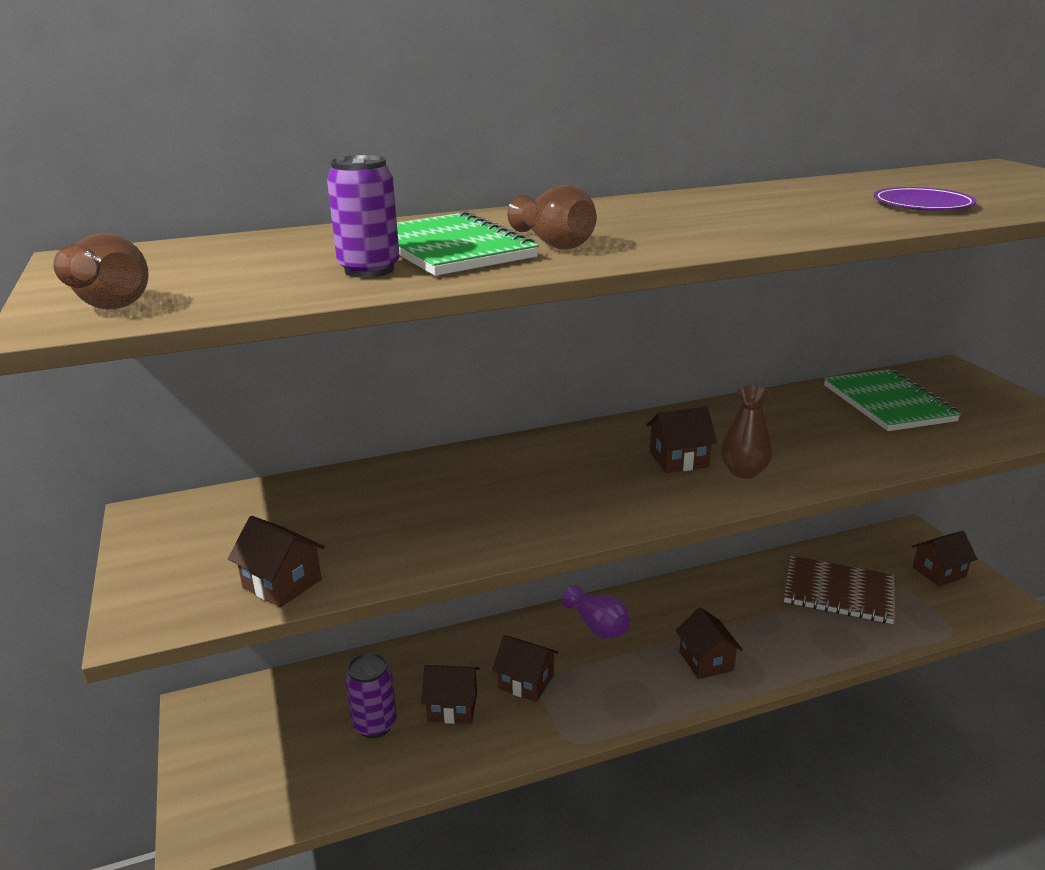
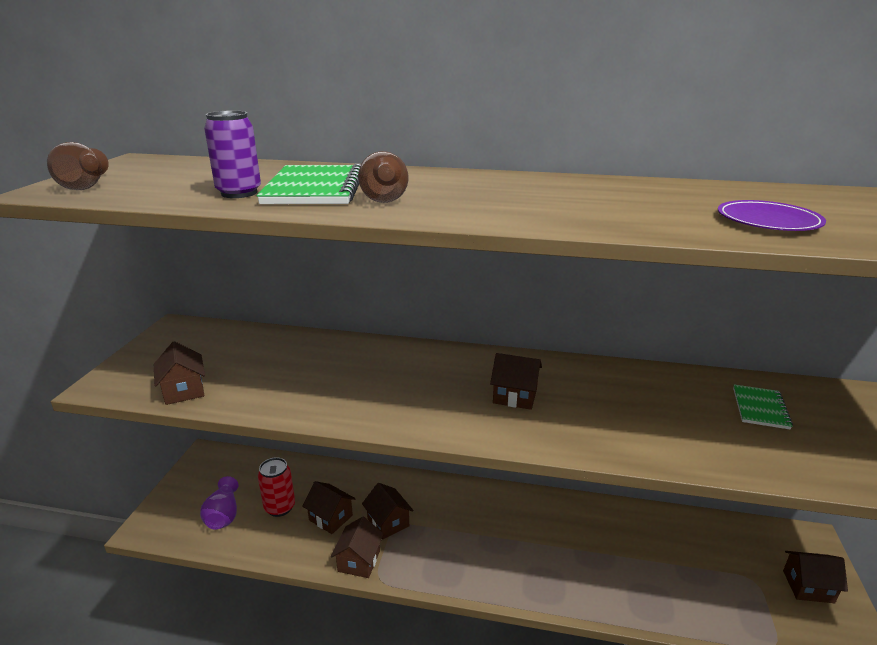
camera: 30 degrees right, 0 degrees up
(375, 724) = (280, 507): purple can -> red can
(598, 626) = (469, 505): purple vase -> purple vase (223, 515)
(706, 661) = (525, 566): brown house -> brown house (359, 561)
(744, 471) = (555, 423): brown vase -> none
(838, 592) = (688, 562): brown notebook -> none
(888, 403) = (760, 408): green notebook -> green notebook, size x0.57

